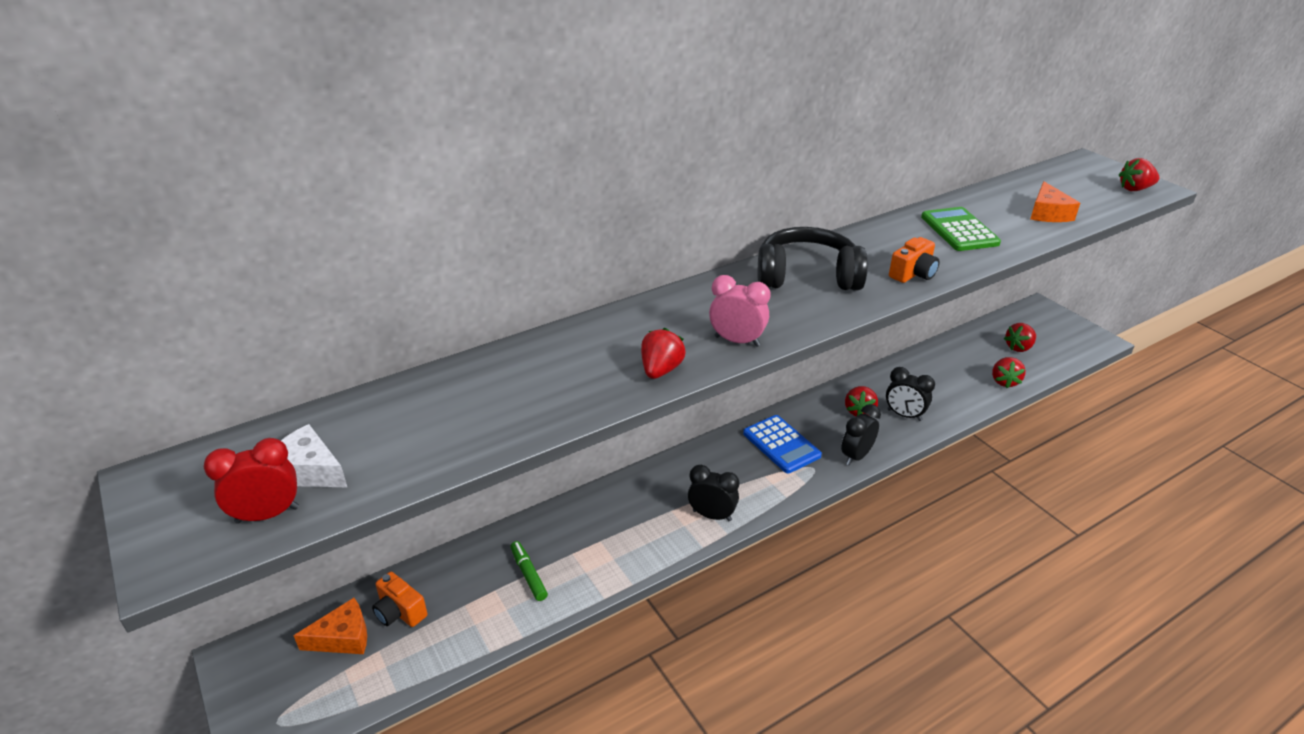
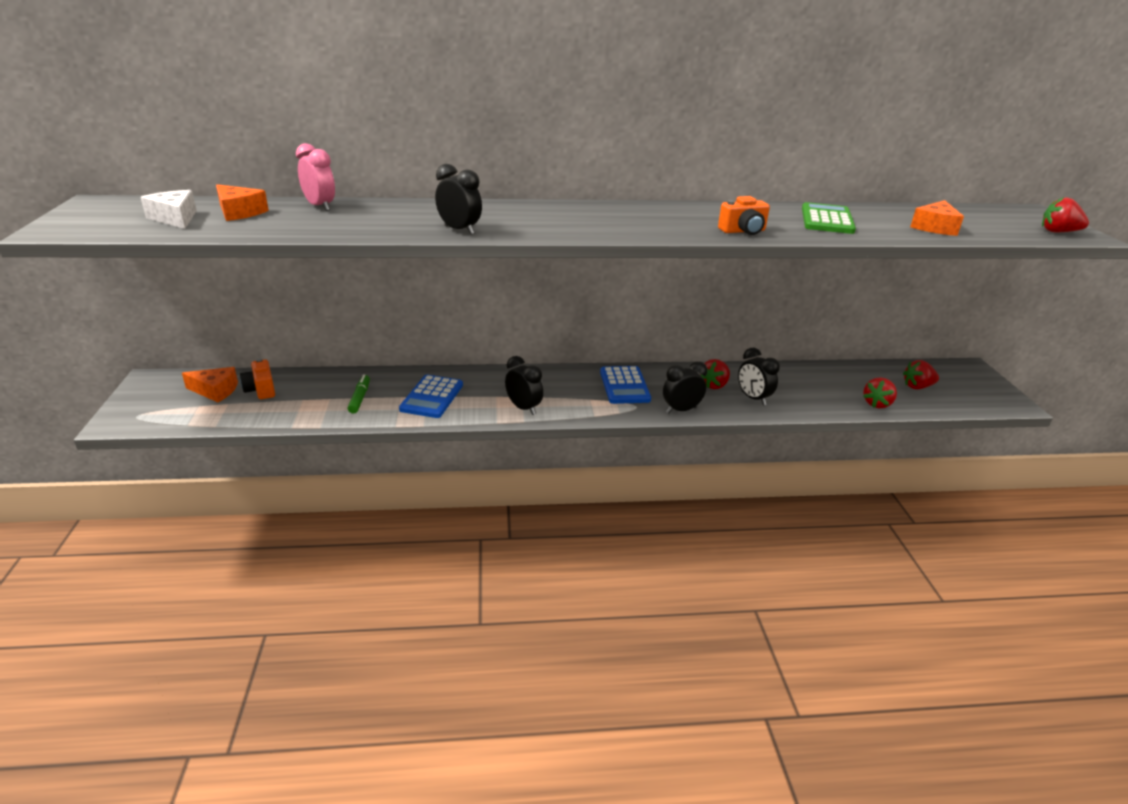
camera: 25 degrees right, 5 degrees down
(267, 515) = (126, 227): red clock -> none
(375, 428) = (239, 212): none -> orange cheese
(606, 540) = (432, 397): none -> blue calculator
(661, 370) = (459, 230): red strawberry -> black clock
(737, 341) = (538, 230): pink clock -> pink clock (320, 206)
(807, 276) = (648, 215): black headphones -> none

